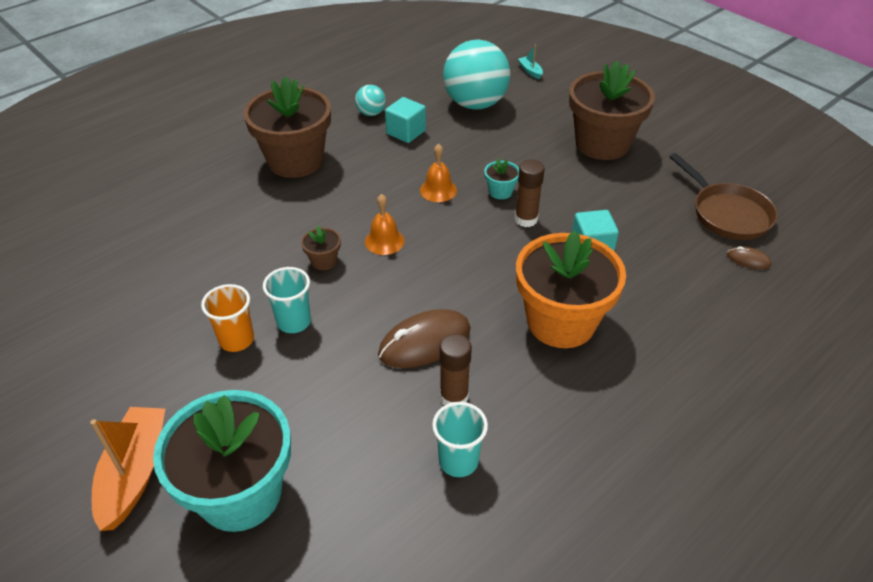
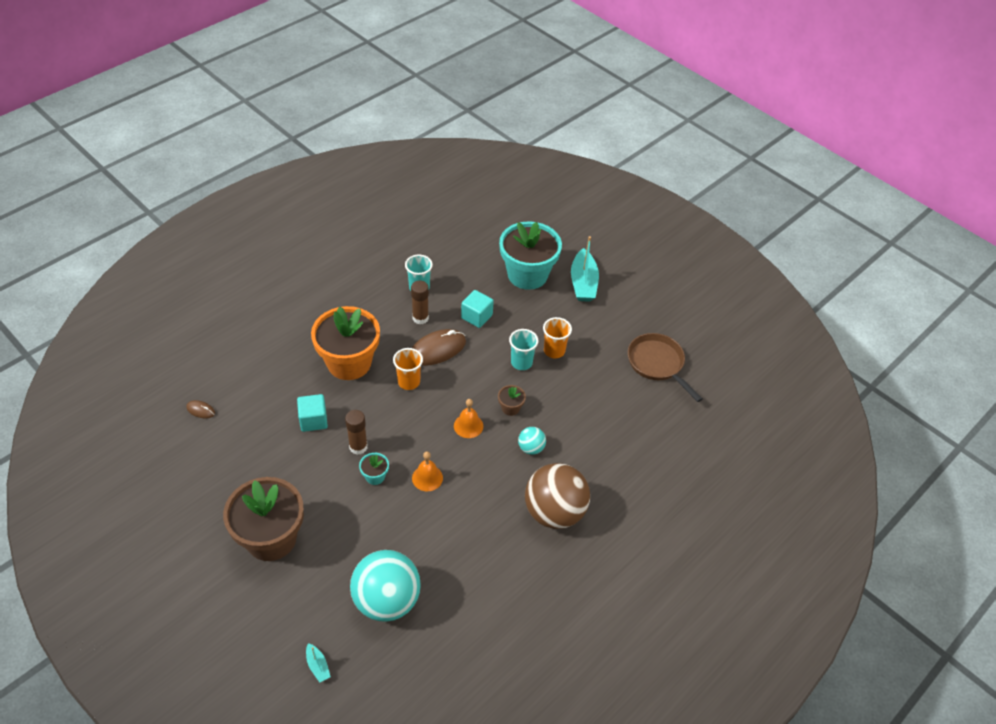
camera: 175 degrees right, 5 degrees up
(134, 473) = (583, 283): orange boat -> turquoise boat
(295, 161) = (554, 512): brown flower pot -> brown ball
(371, 113) = (494, 583): turquoise ball -> turquoise ball (531, 448)
(406, 132) = (457, 553): turquoise cube -> turquoise cube (476, 316)
(467, 294) = (409, 382): none -> orange cup
(727, 214) = (194, 454): brown pan -> brown pan (657, 364)

